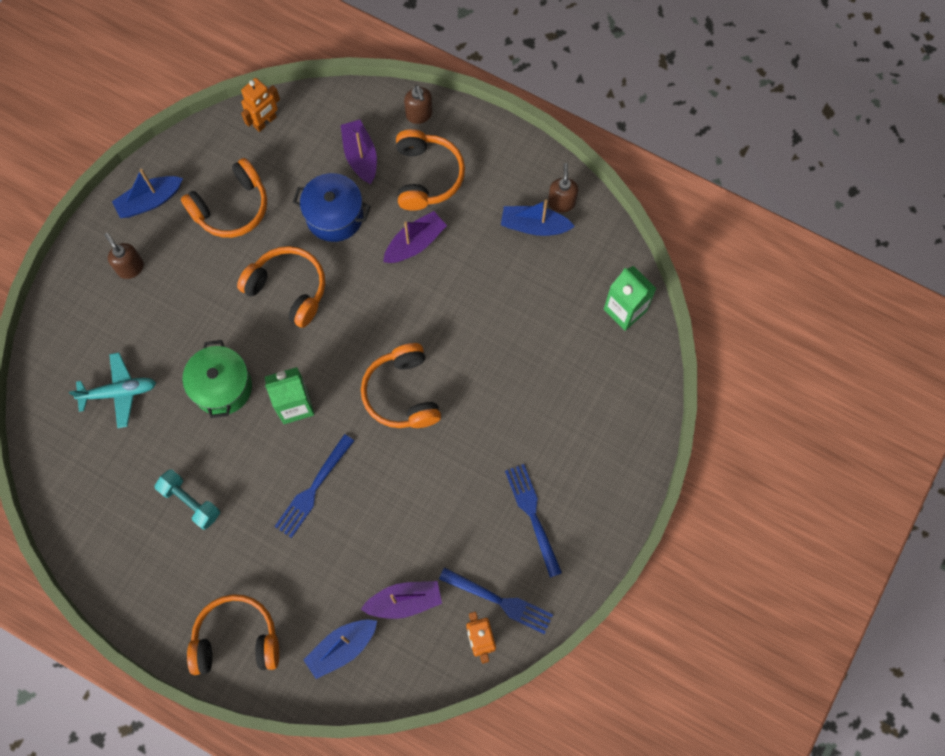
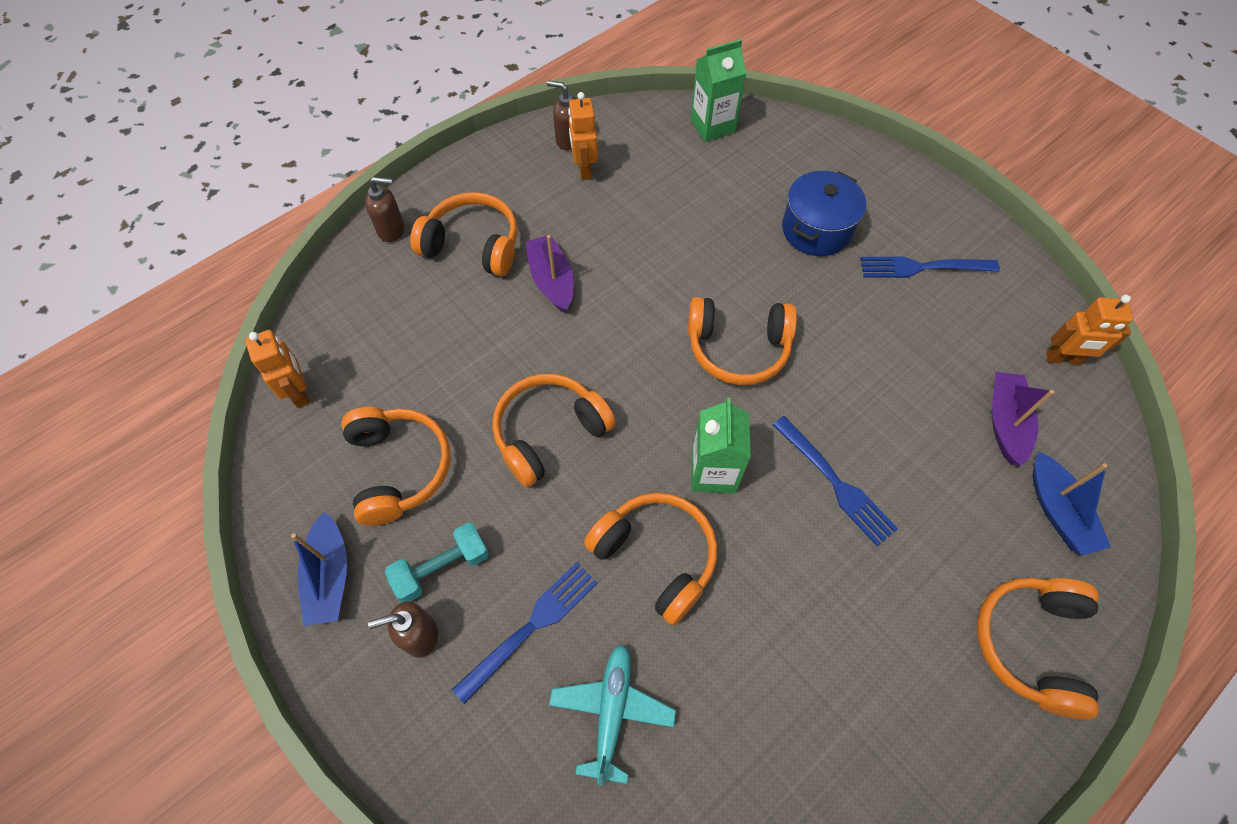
camera: 70 degrees left, 10 degrees down
(190, 502) = (814, 651): turquoise dumbbell -> turquoise dumbbell (442, 568)
(222, 387) = (656, 557): green pot -> orange headphones
(334, 216) = (474, 352): blue pot -> blue pot (816, 229)
(360, 156) = (410, 302): purple boat -> none
(500, 601) = (1019, 326): blue fork -> blue fork (532, 626)
(534, 226) = (584, 169): blue boat -> orange robot

